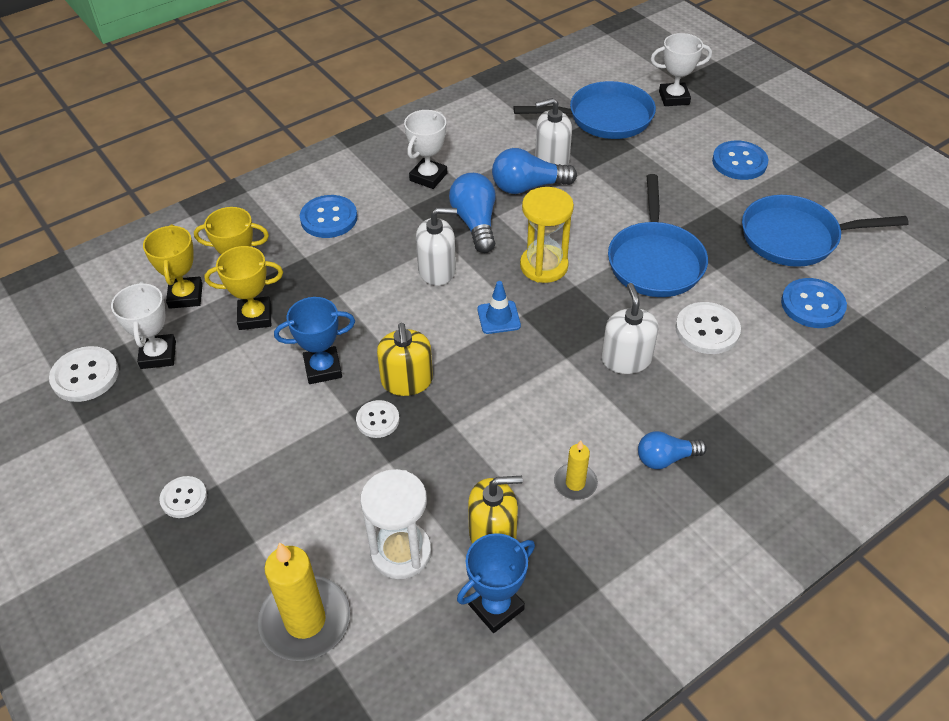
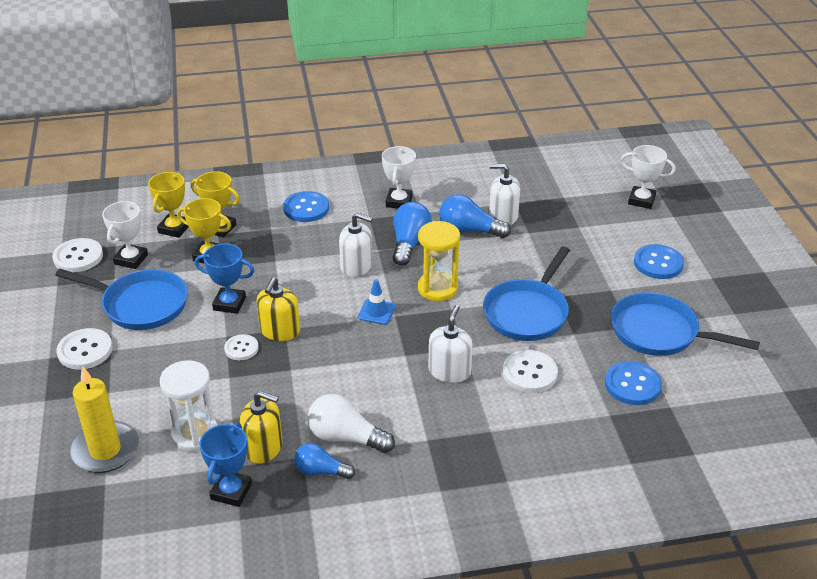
camera: 25 degrees right, 10 degrees down
(184, 498) = (85, 350): white button -> white button, size x1.58
(428, 177) = (399, 202): white trophy -> white trophy turned 45 degrees counterclockwise
(496, 607) = (231, 491): blue trophy -> blue trophy turned 60 degrees counterclockwise
(575, 483) = (346, 437): yellow candle -> white light bulb
(604, 118) = (570, 199): blue pan -> blue pan (140, 304)
(665, 458) = (425, 446): blue light bulb -> blue light bulb (321, 471)

